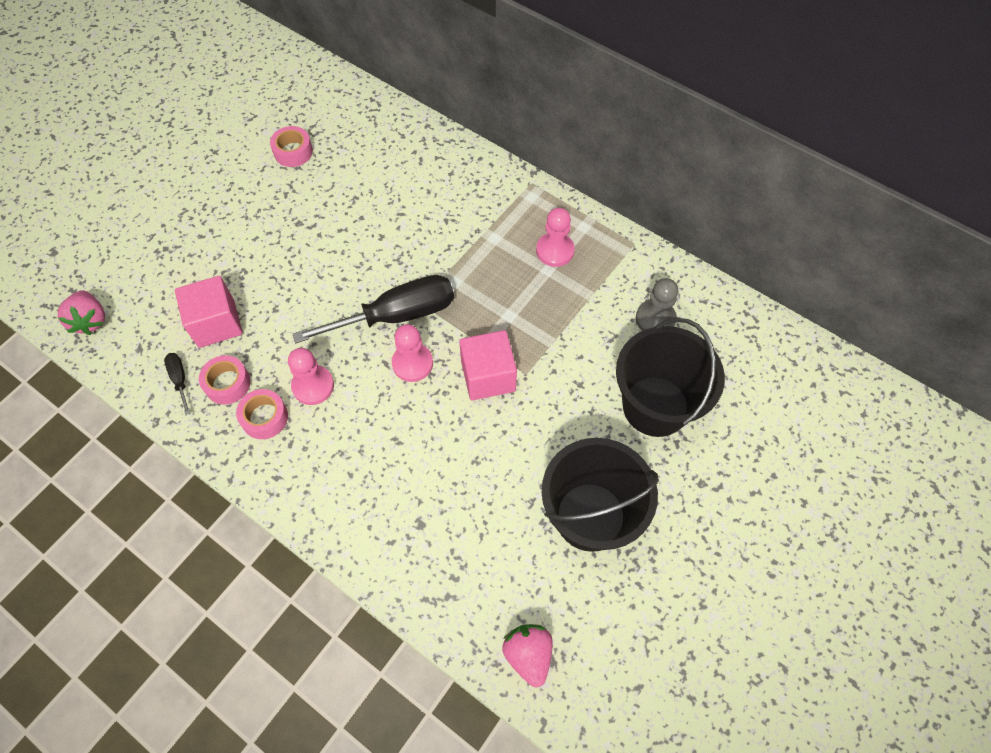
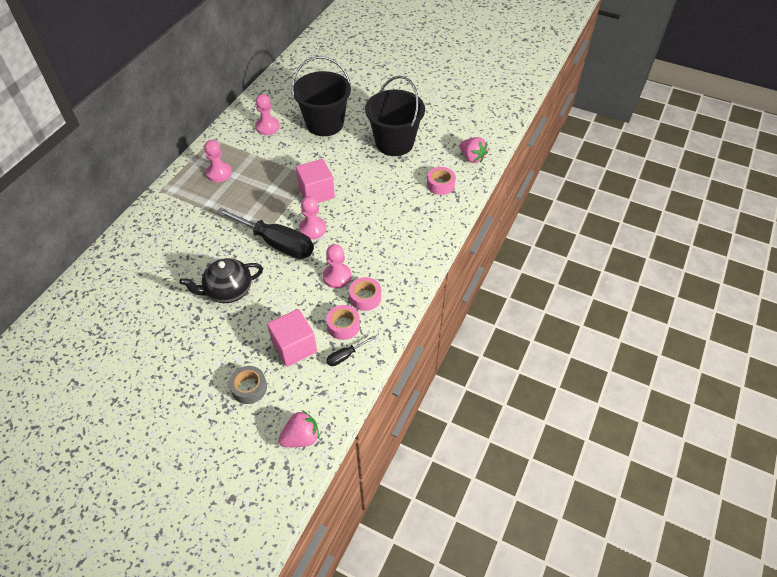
camera: 100 degrees left, 10 degrees down
(177, 273) = (249, 388): none -> grey tape
(293, 152) = (119, 339): pink tape -> pink tape (440, 184)
(329, 256) = (228, 291): none -> black teapot
(396, 315) = (277, 243): black screwdriver -> black screwdriver turned 150 degrees clockwise
(528, 655) = (472, 158): pink strawberry -> pink strawberry turned 105 degrees counterclockwise
(655, 319) = (267, 127): grey pawn -> pink pawn

